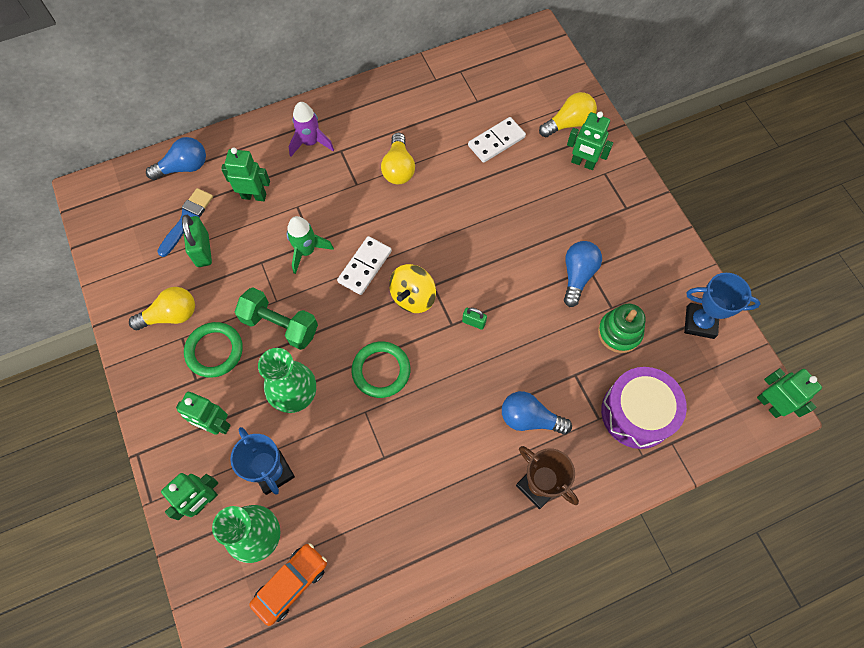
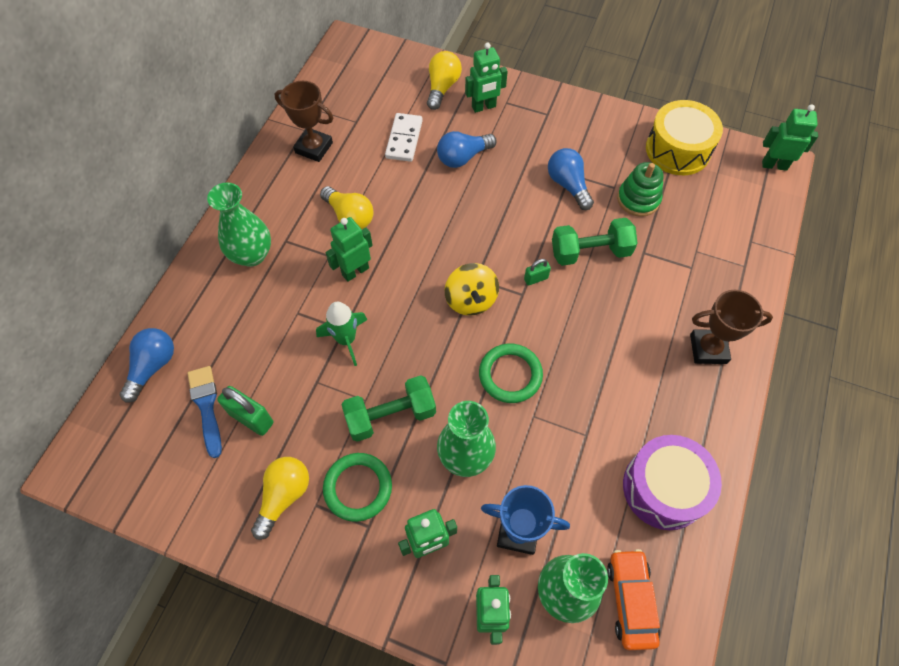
camera: 45 degrees left, 5 degrees down
(254, 196) = (248, 336): green robot -> green robot (355, 271)
(311, 143) = (252, 255): purple rocket -> green vase
(364, 266) = (407, 310): white domino -> none
(428, 98) = (314, 148): none -> brown trophy
(529, 418) = (650, 309): blue light bulb -> blue light bulb (463, 157)
(535, 338) = (590, 252): none -> green dumbbell
(637, 413) = (709, 241): purple drum -> purple drum (664, 488)
(700, 322) = (678, 150): blue trophy -> yellow drum

